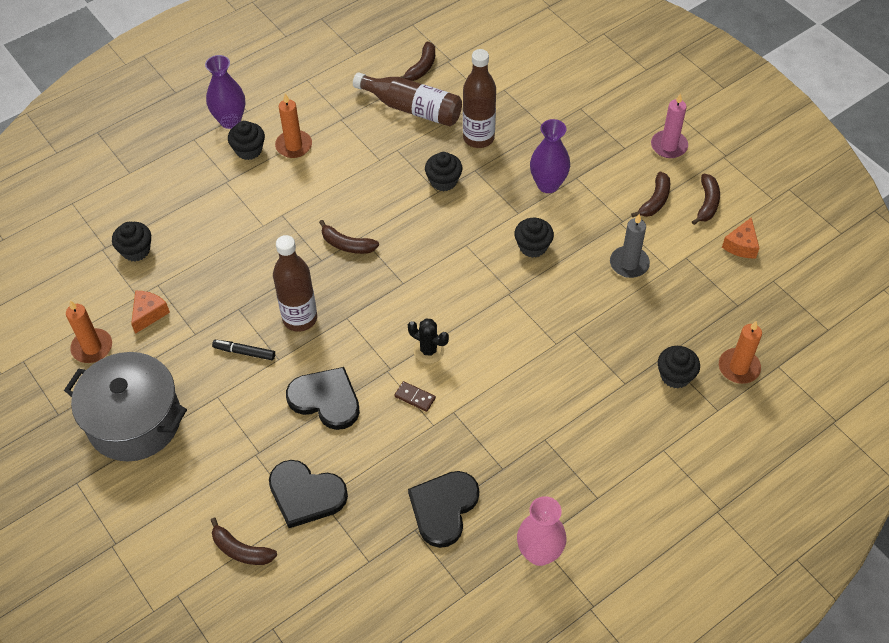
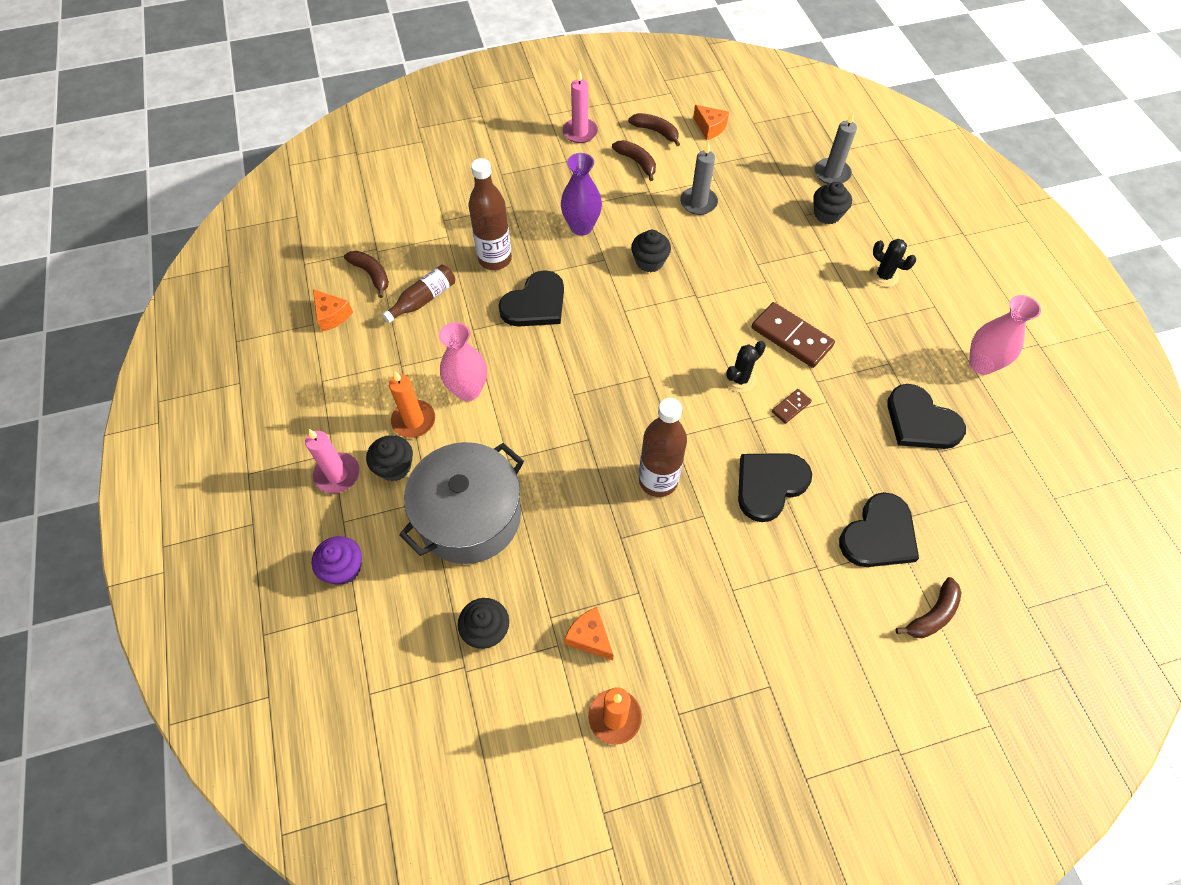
camera: 70 degrees left, 5 degrees up
(134, 421) = (738, 689): grey pot -> grey pot (469, 516)
(157, 154) = (343, 568): none -> purple cupcake
(230, 121) = (337, 474): purple vase -> pink candle
(244, 352) = (683, 547): black marker -> none
(335, 168) = (468, 390): none -> pink vase
(347, 245) = (578, 409): brown banana -> none
(369, 61) = (332, 315): none -> orange cheese
(412, 108) = (423, 299): brown bottle -> brown bottle, size x0.64
(443, 181) = (535, 303): black cupcake -> black heart
(496, 380) = (791, 337): none -> brown domino
(615, 443) = (883, 276): none -> black cactus
(738, 367) = (832, 173): orange candle -> grey candle

